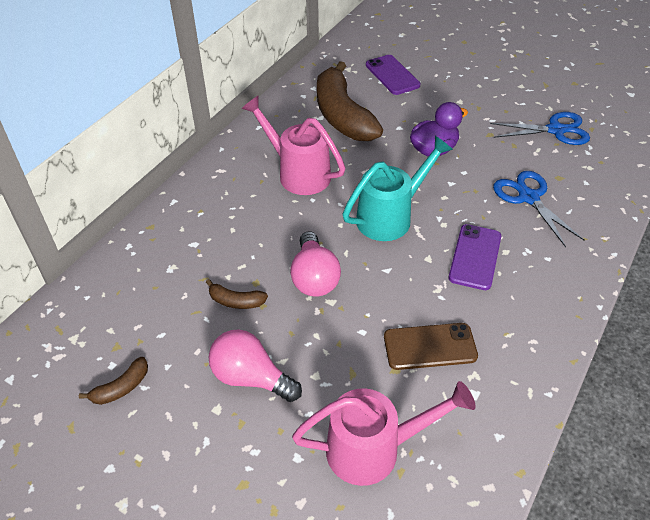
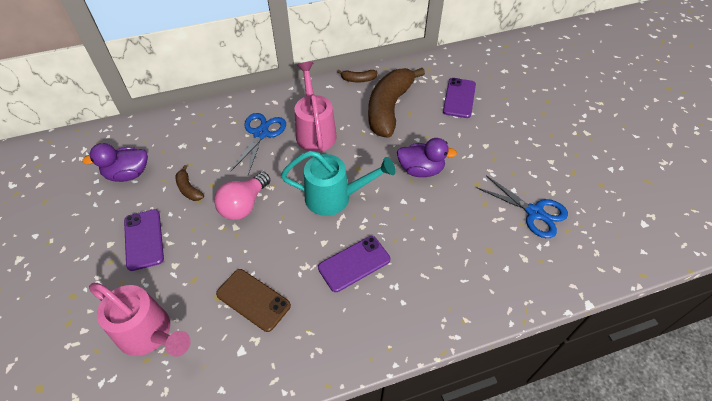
camera: 40 degrees right, 5 degrees up
(121, 387) = (86, 197): brown banana -> brown banana (358, 79)
(144, 333) = (128, 174): none -> purple duck
(251, 377) = (144, 239): pink light bulb -> purple phone
(528, 197) = (445, 249): blue scissors -> blue scissors (261, 134)

